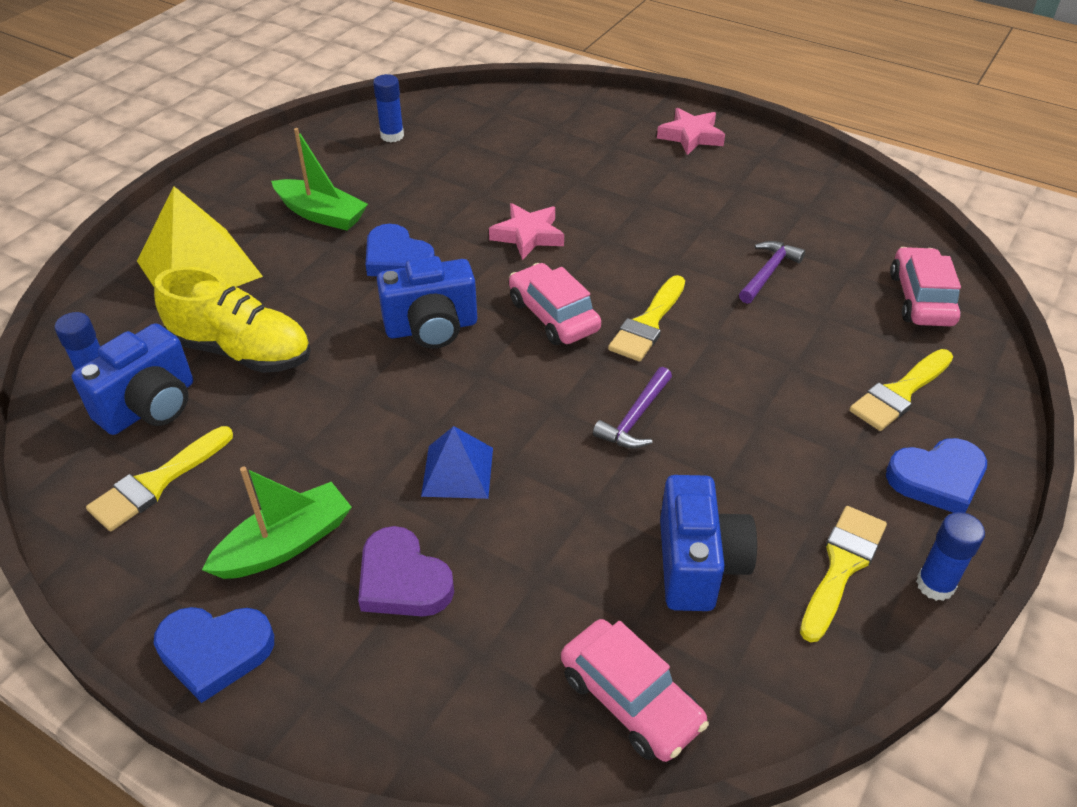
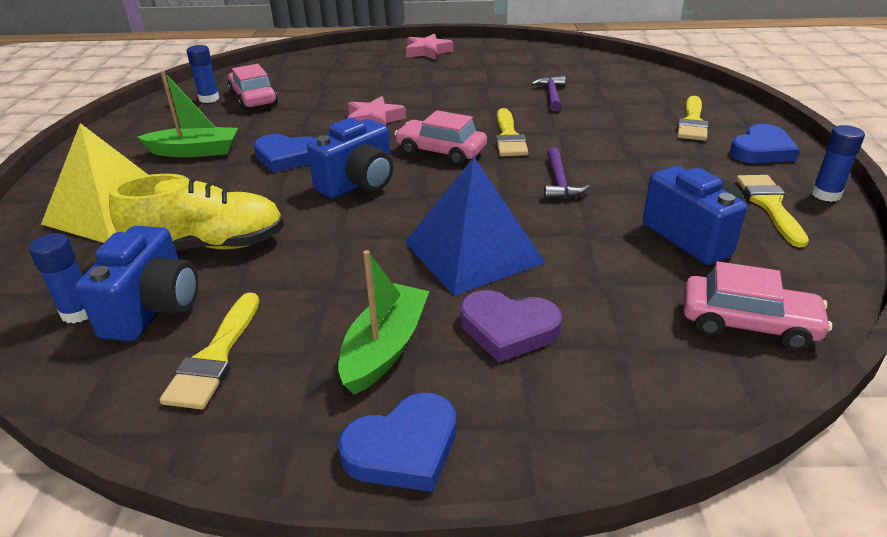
camera: 30 degrees left, 10 degrees down
(457, 471) = (473, 252): blue pyramid -> blue pyramid, size x1.76
(921, 299) = (648, 82): pink car -> pink car (253, 99)

